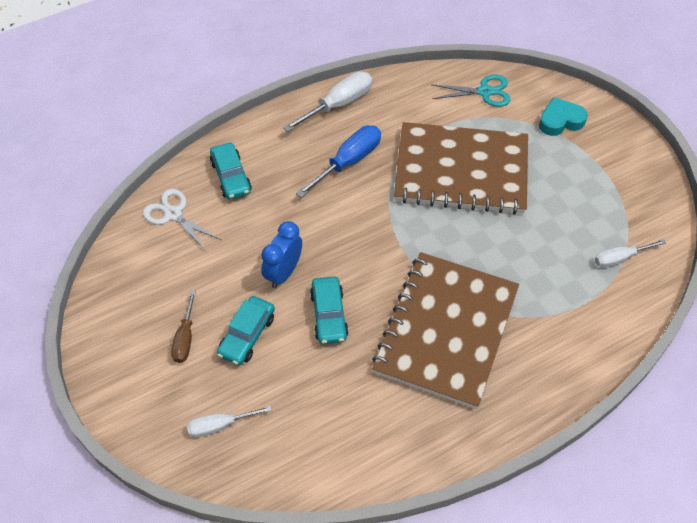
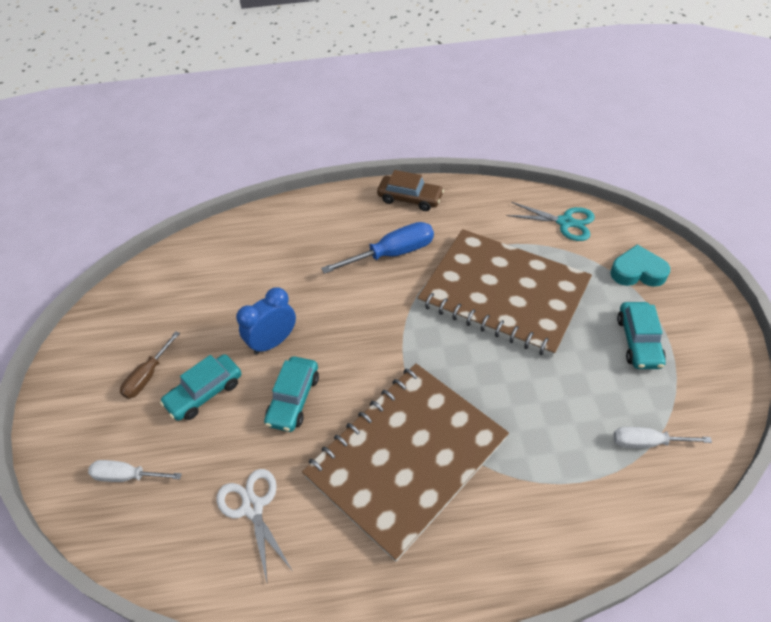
camera: 25 degrees right, 5 degrees down
(173, 214) = (205, 257): white scissors -> white scissors (252, 507)
(231, 177) = (275, 238): turquoise car -> turquoise car (638, 341)
(338, 104) = (410, 198): white screwdriver -> brown car

